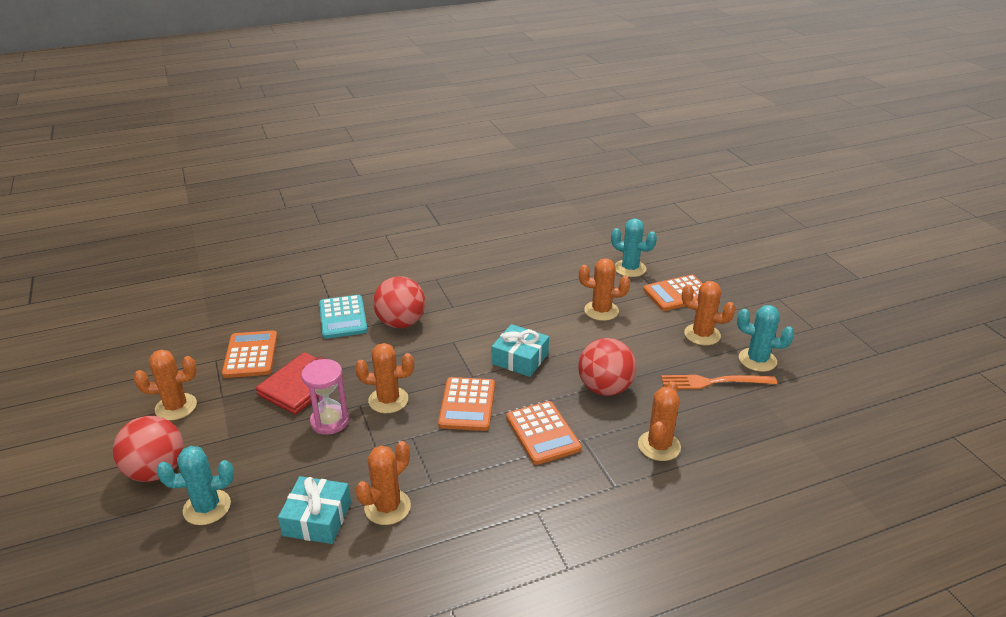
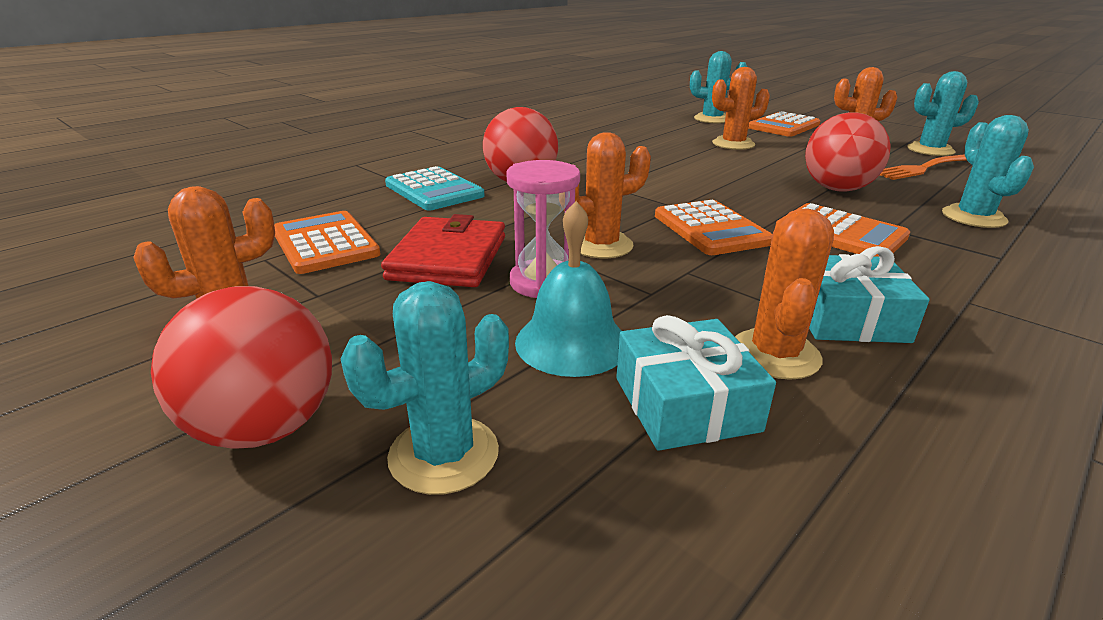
camera: 25 degrees left, 5 degrees down
(305, 467) = (572, 342): none -> turquoise bell
(520, 359) = (709, 185): turquoise gift -> turquoise gift (847, 317)
(659, 446) = (973, 217): orange cactus -> turquoise cactus

